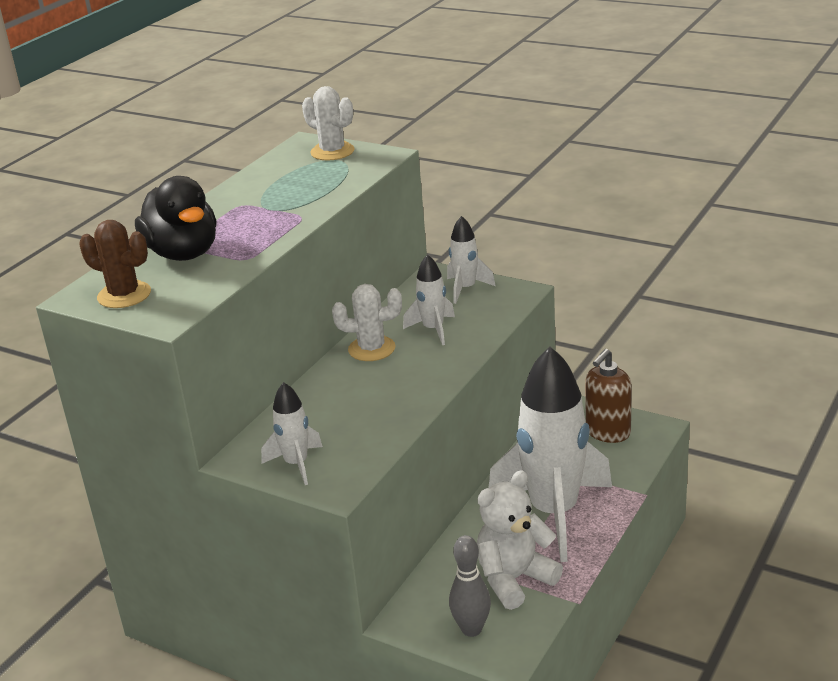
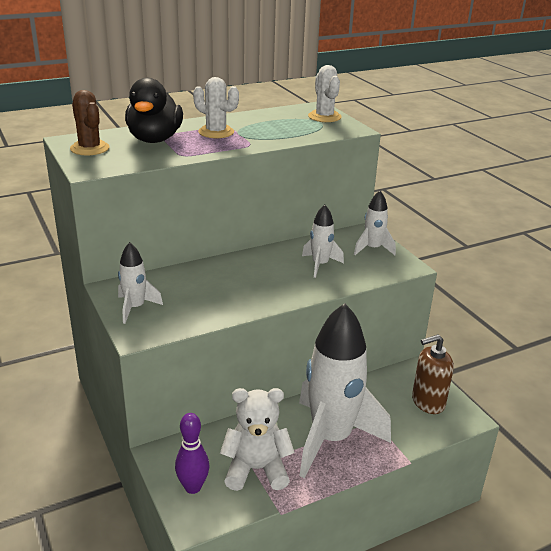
camera: 30 degrees right, 0 degrees up
(371, 349) = (267, 259): white cactus -> white cactus (216, 132)
(471, 629) = (193, 487): grey bowling pin -> purple bowling pin

